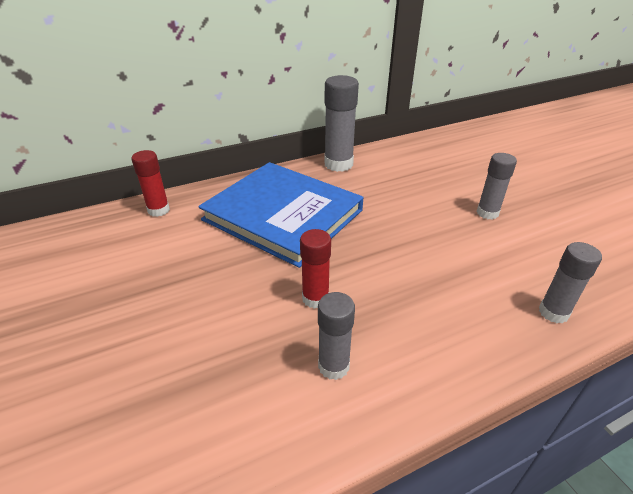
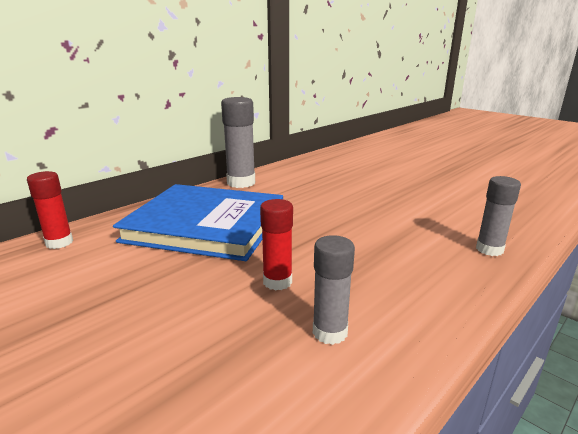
camera: 20 degrees left, 15 degrees down
(487, 213) = (391, 196): grey glue stick -> none

